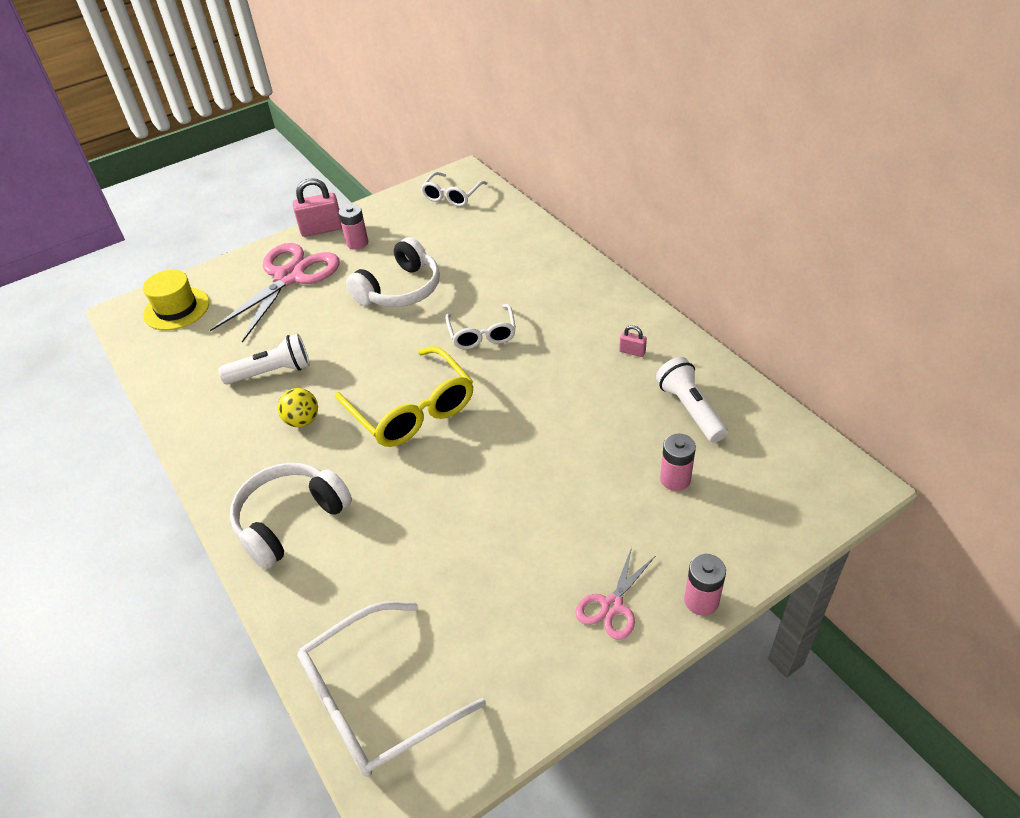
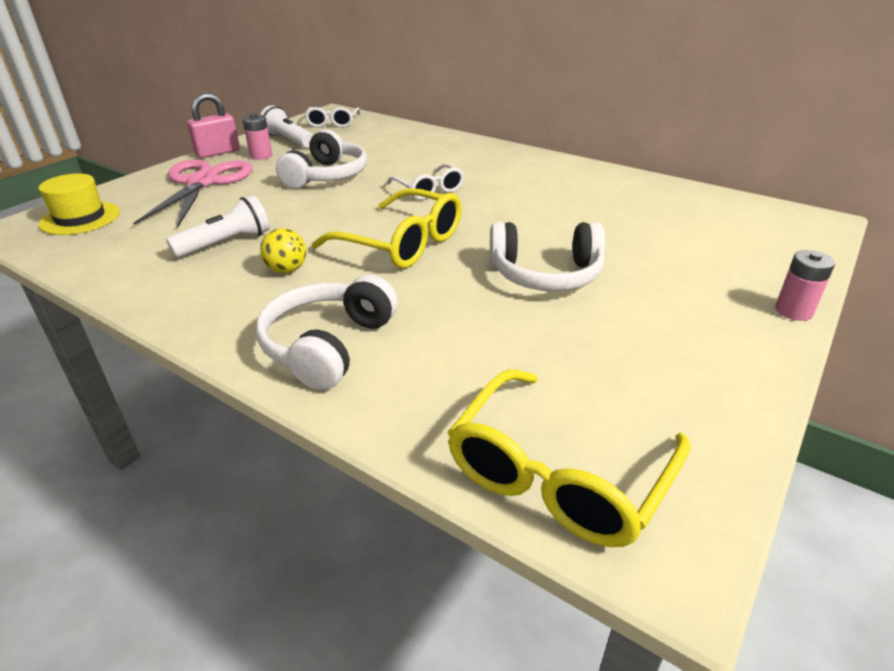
camera: 25 degrees left, 10 degrees down
(375, 700) = (558, 474): white glasses -> yellow glasses
(510, 486) = (545, 274): none -> white headphones
(612, 606) = (723, 333): pink scissors -> none
(632, 352) = (570, 181): pink padlock -> none
(675, 479) = (685, 243): pink battery -> none
(690, 409) = (652, 203): white flashlight -> white flashlight (288, 140)

